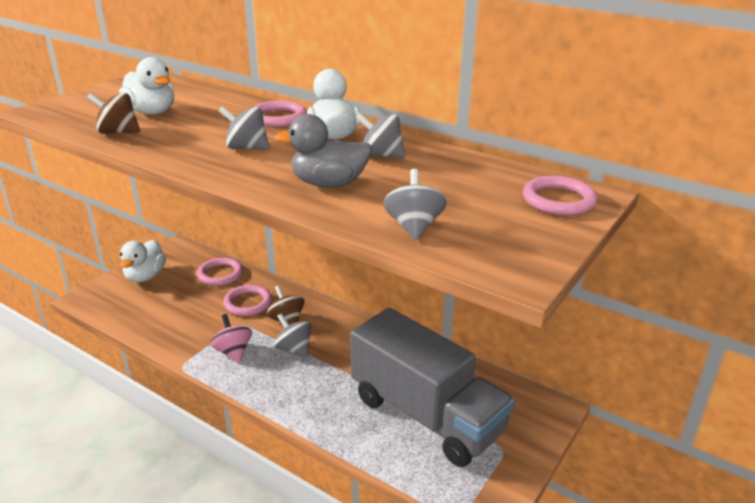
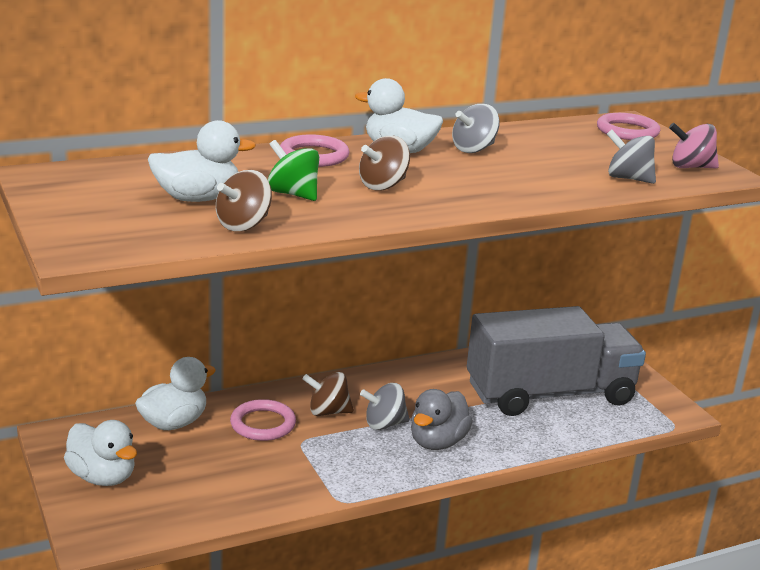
camera: 60 degrees left, 5 degrees down
(192, 130) = (293, 194): none -> green spinning top
(220, 274) = (174, 423): pink ring -> white duck
(233, 352) = (349, 461): pink spinning top -> pink spinning top (690, 167)
(246, 148) = (383, 186): grey spinning top -> brown spinning top
(329, 184) = (514, 180): grey duck -> grey duck (437, 442)

